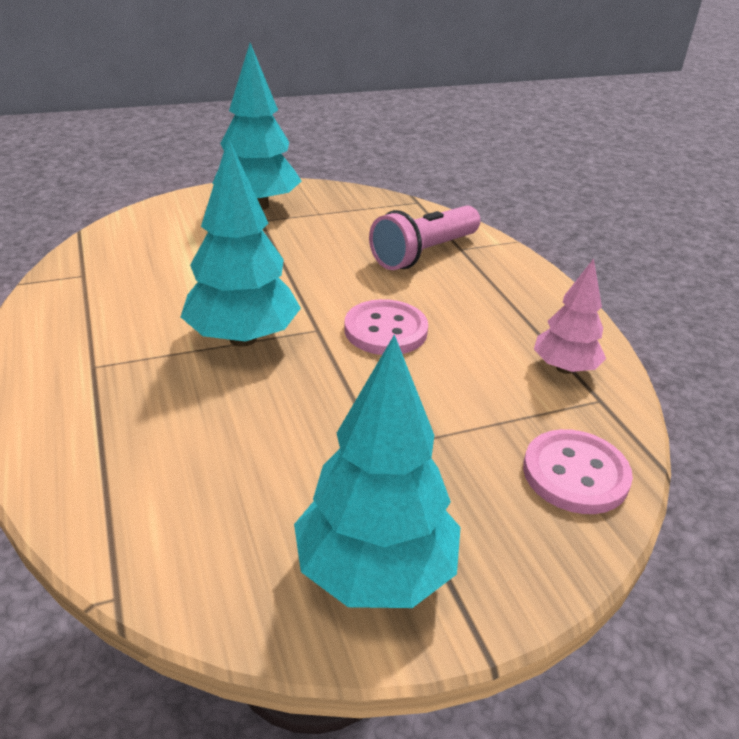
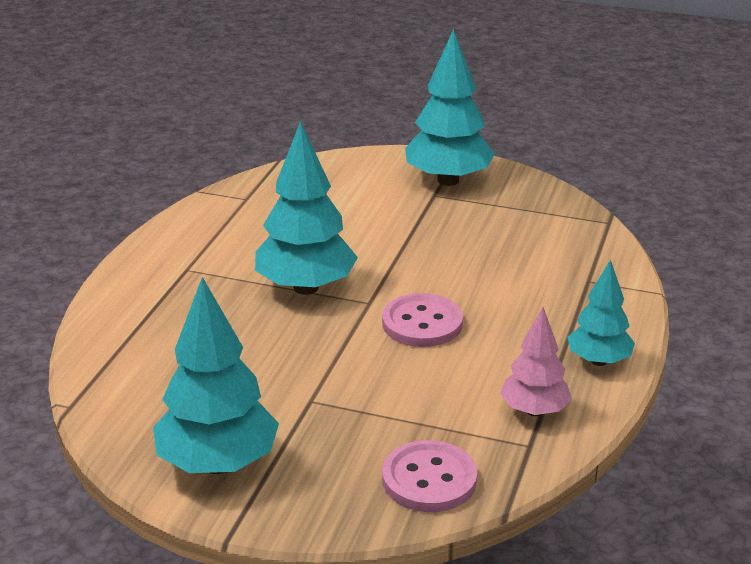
camera: 40 degrees right, 5 degrees down
(423, 253) = (544, 273): pink flashlight -> none
(551, 307) = (598, 361): none -> turquoise tree

